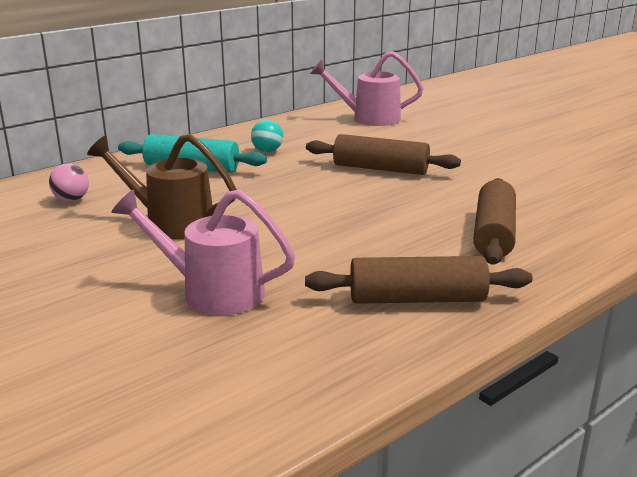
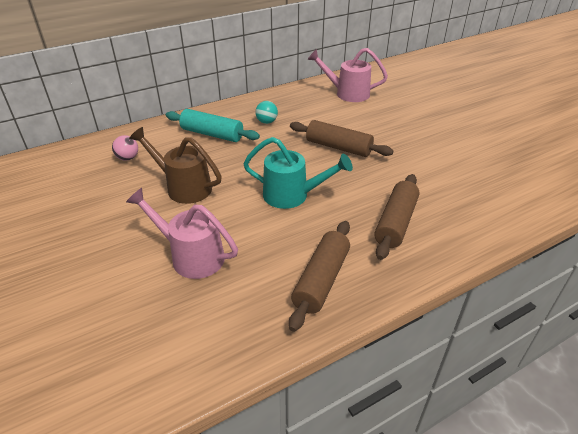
camera: 10 degrees right, 15 degrees up
(336, 219) = (292, 195): none -> turquoise watering can
(417, 299) = (321, 280): brown rolling pin -> brown rolling pin turned 75 degrees counterclockwise

